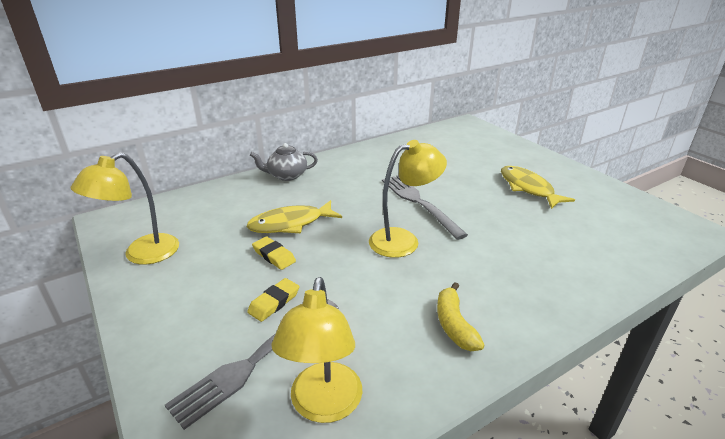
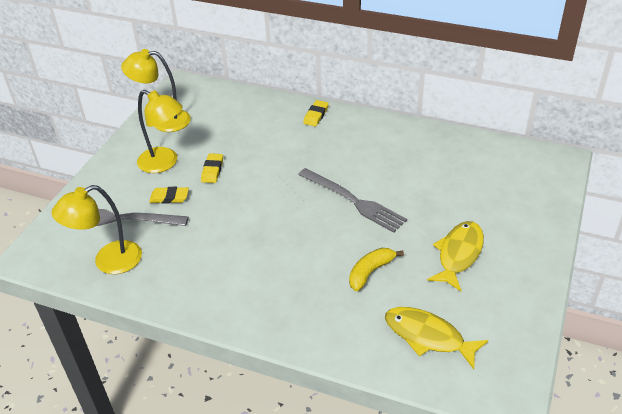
camera: 55 degrees right, 10 degrees up
(286, 175) = (316, 115): grey teapot -> yellow eraser
(290, 224) = (254, 156): yellow fish -> yellow fish (428, 336)
(403, 240) = (290, 218): yellow lamp -> yellow lamp (164, 163)
(419, 203) = (353, 201): grey fork -> grey fork turned 105 degrees clockwise
(454, 325) = (217, 284): yellow banana -> yellow banana (370, 272)

